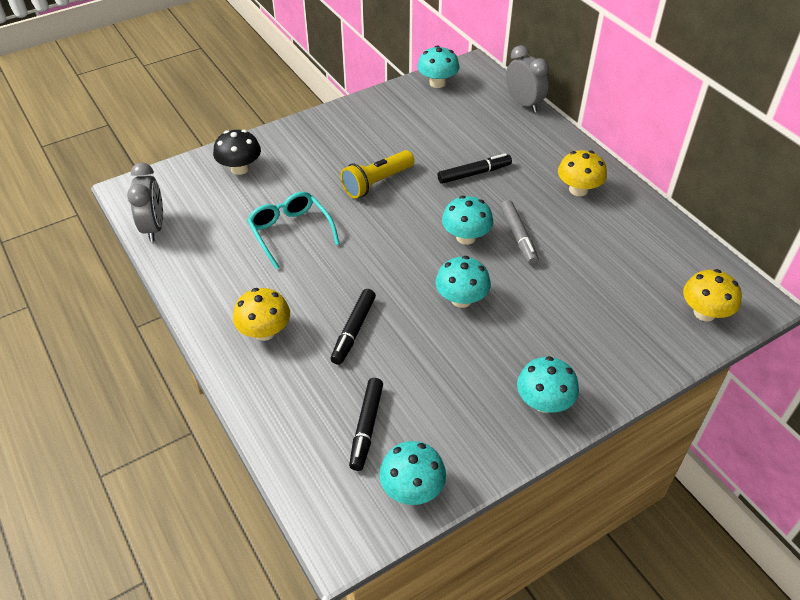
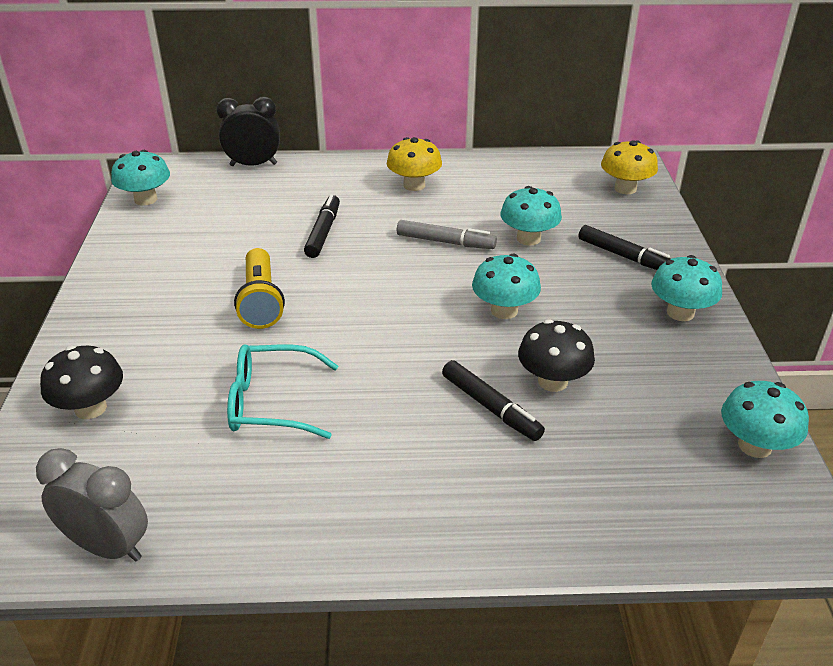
camera: 60 degrees left, 10 degrees down
(264, 331) = (433, 489): yellow mushroom -> none
(366, 427) = (649, 450): black marker -> black marker (624, 256)
(402, 352) = (552, 381): none -> black mushroom
(466, 237) = (414, 273): turquoise mushroom -> turquoise mushroom (528, 238)
(523, 103) = (253, 165): grey clock -> black clock

